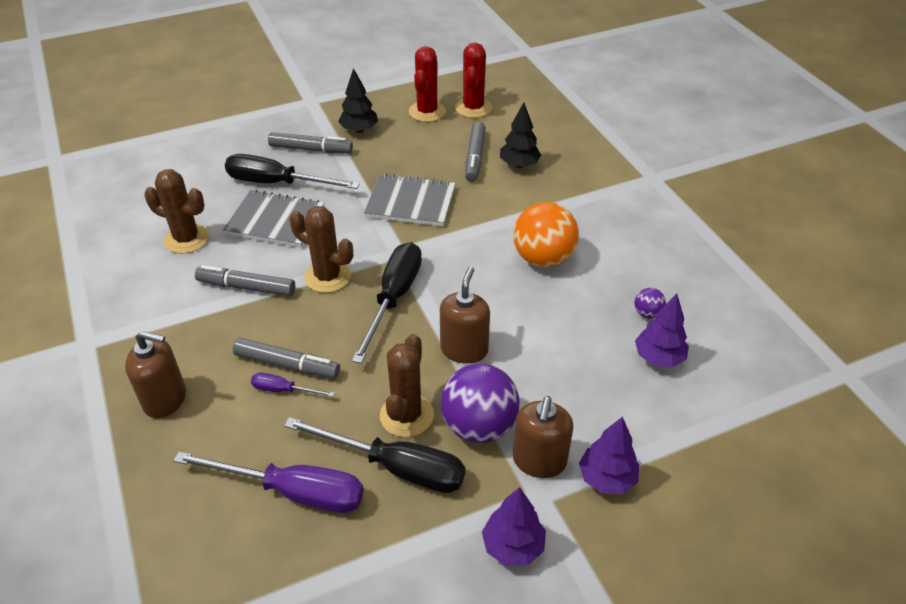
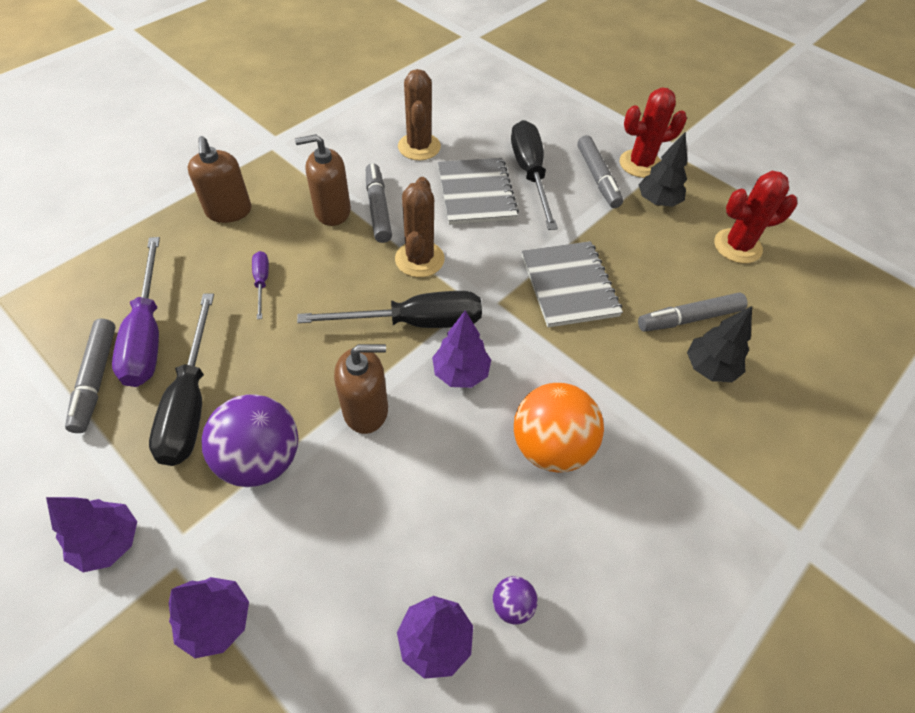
camera: 65 degrees right, 10 degrees up
(287, 365) = (293, 273): grey marker -> grey marker (96, 379)
(406, 415) = (258, 389): brown cactus -> none
(458, 285) = (461, 373): none -> purple tree
(473, 108) = (783, 286): red cactus -> red cactus (640, 164)
(539, 461) = (227, 536): brown soap dispenser -> brown soap dispenser (332, 211)

